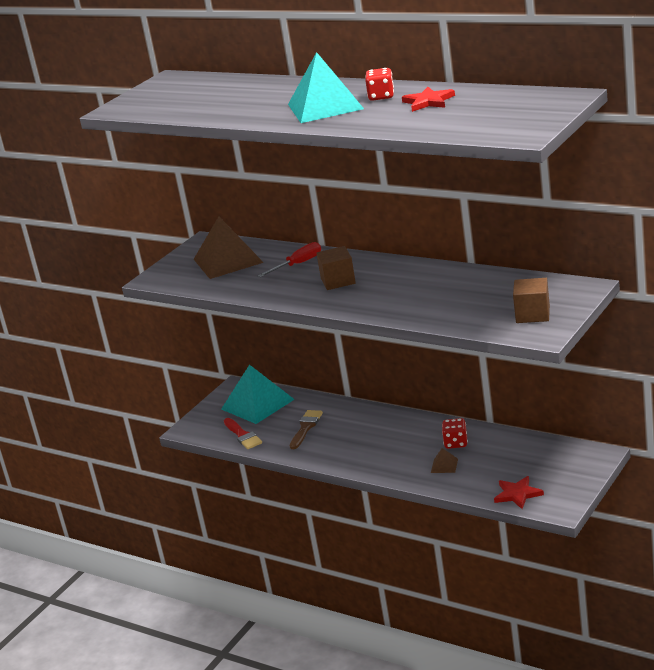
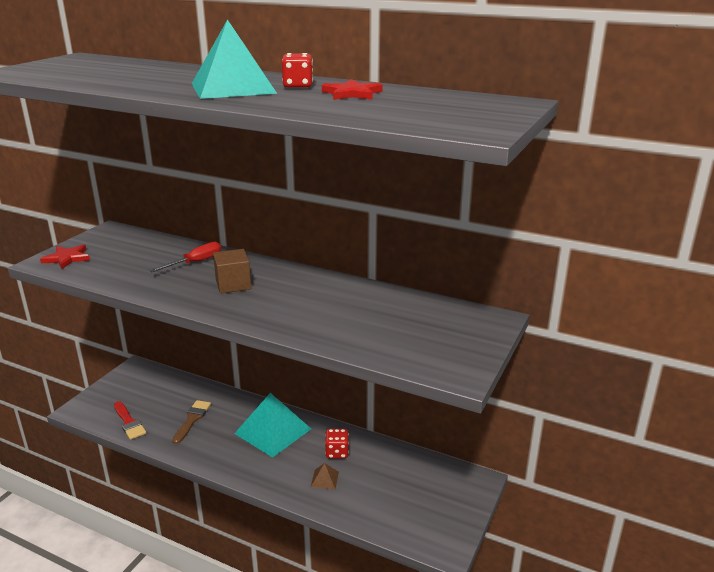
camera: 10 degrees left, 0 degrees up
(228, 260) = (126, 251): brown pyramid -> none
(257, 404) = (151, 388): turquoise pyramid -> turquoise pyramid (272, 431)
(517, 494) = (400, 525): red star -> red star (67, 258)
(532, 314) = (444, 346): brown cube -> none

